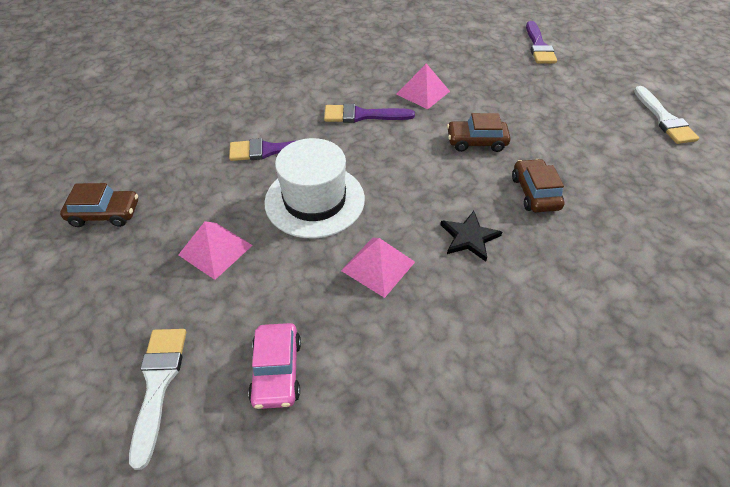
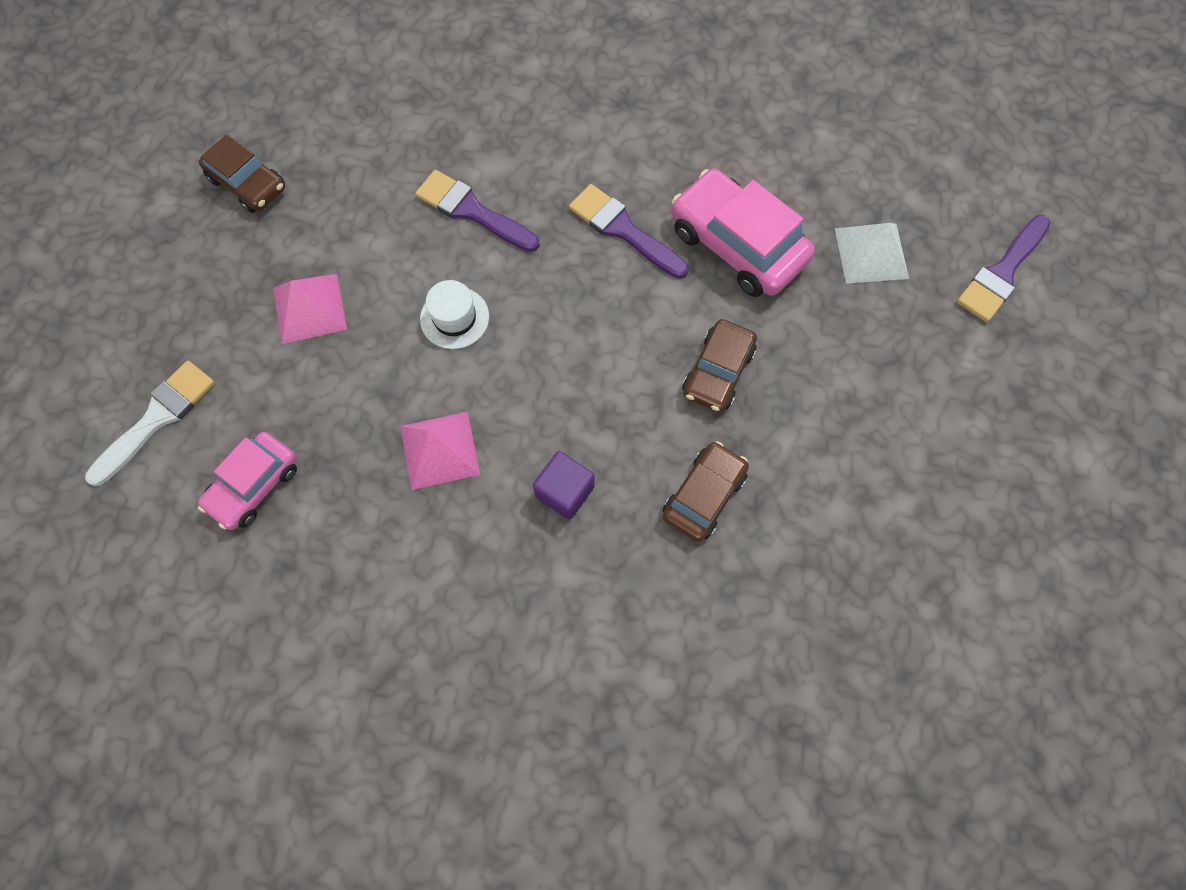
camera: 40 degrees right, 20 degrees up
(314, 200) = (454, 318): white hat -> white hat, size x0.51
(423, 92) = (737, 244): pink pyramid -> pink car
(469, 237) = (565, 491): black star -> purple cube
(476, 142) = (718, 372): brown car -> brown car turned 105 degrees counterclockwise
(482, 66) = (871, 253): none -> white pyramid
(664, 119) = (1021, 526): white brush -> none

